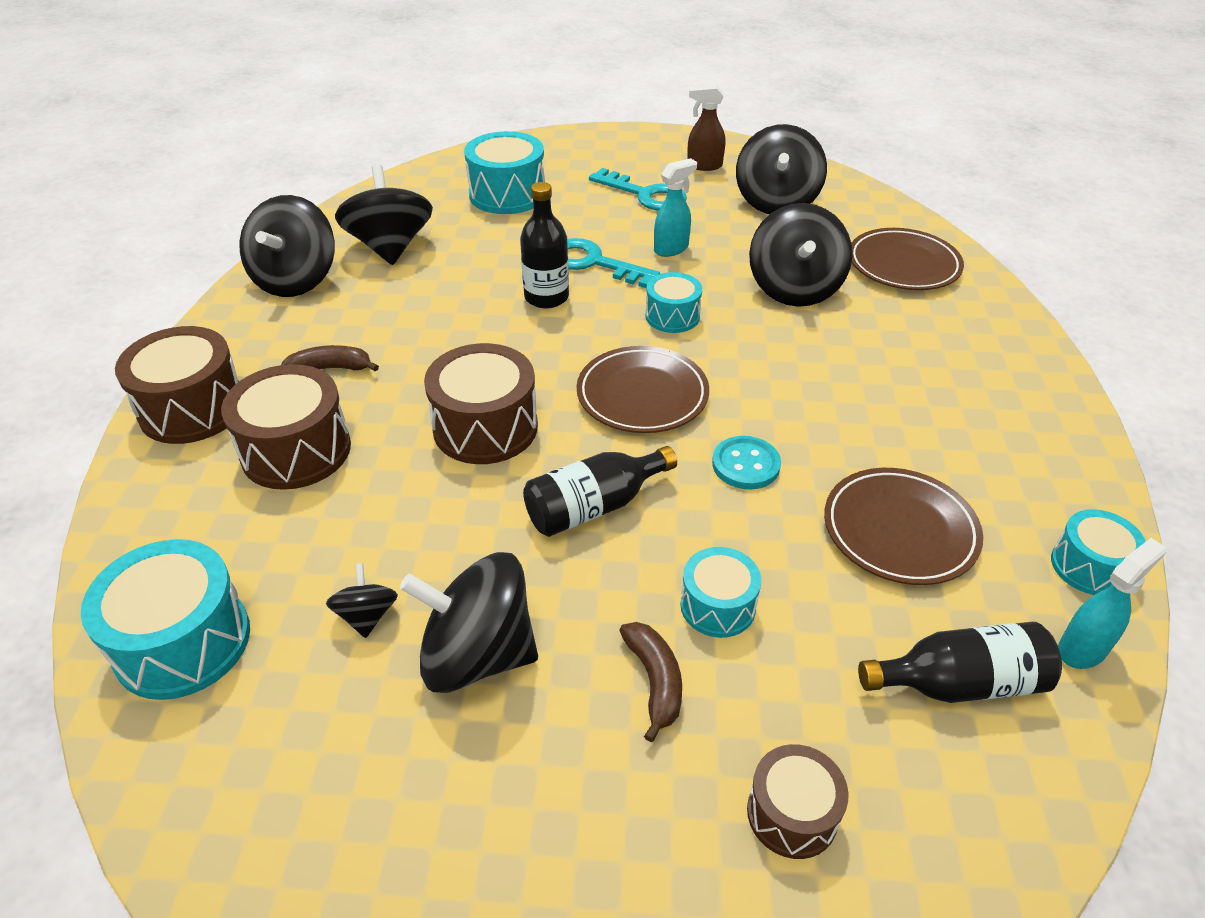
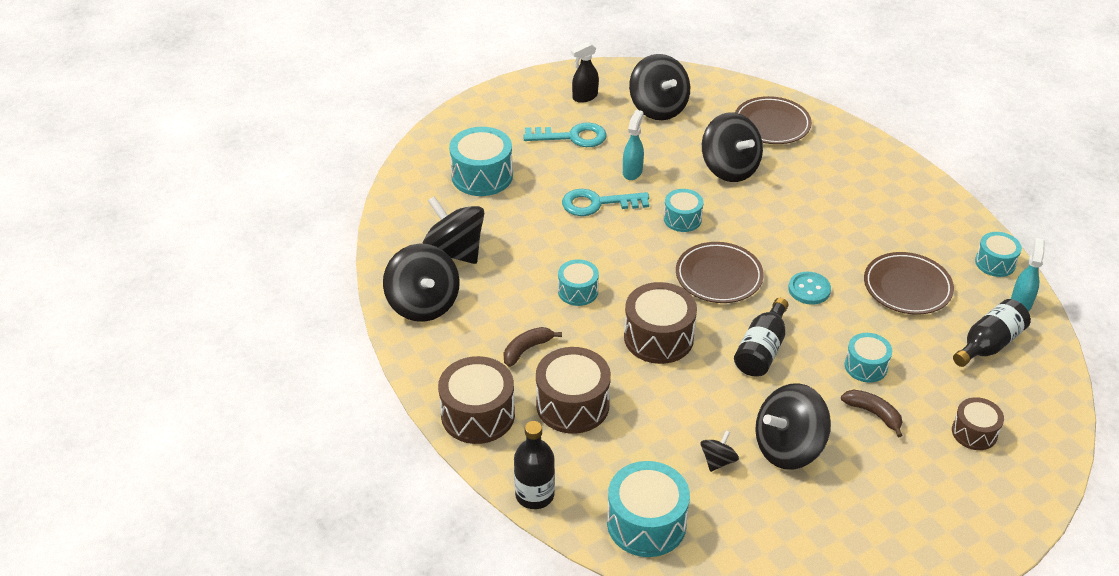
camera: 35 degrees left, 0 degrees up
(367, 616) = (718, 461): black spinning top -> black spinning top turned 75 degrees clockwise
(460, 337) = (578, 291): none -> turquoise drum
(546, 297) = (597, 241): black bottle -> black bottle (534, 495)
(704, 166) = (584, 97): brown spray bottle -> black spray bottle

